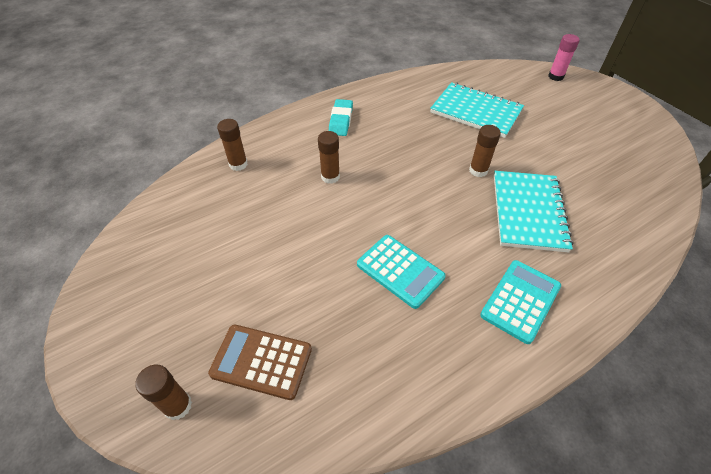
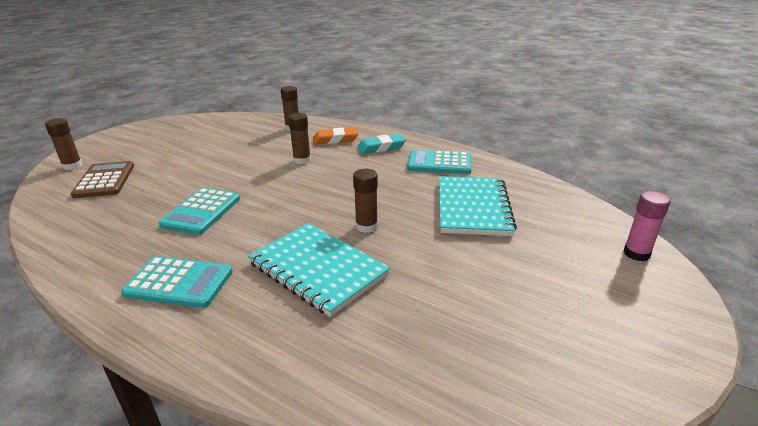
camera: 65 degrees right, 20 degrees down
(298, 143) = (335, 140): none -> orange eraser
(396, 101) = (439, 163): none -> turquoise calculator
(528, 212) = (318, 269): turquoise notebook -> turquoise notebook turned 60 degrees clockwise

